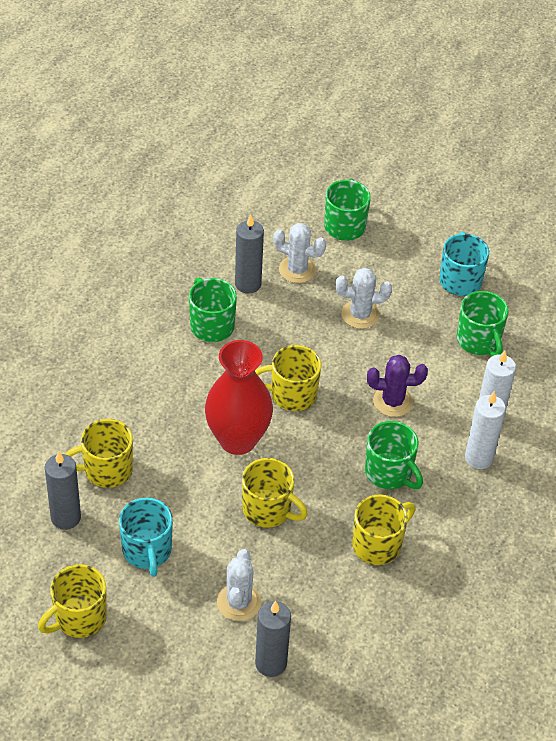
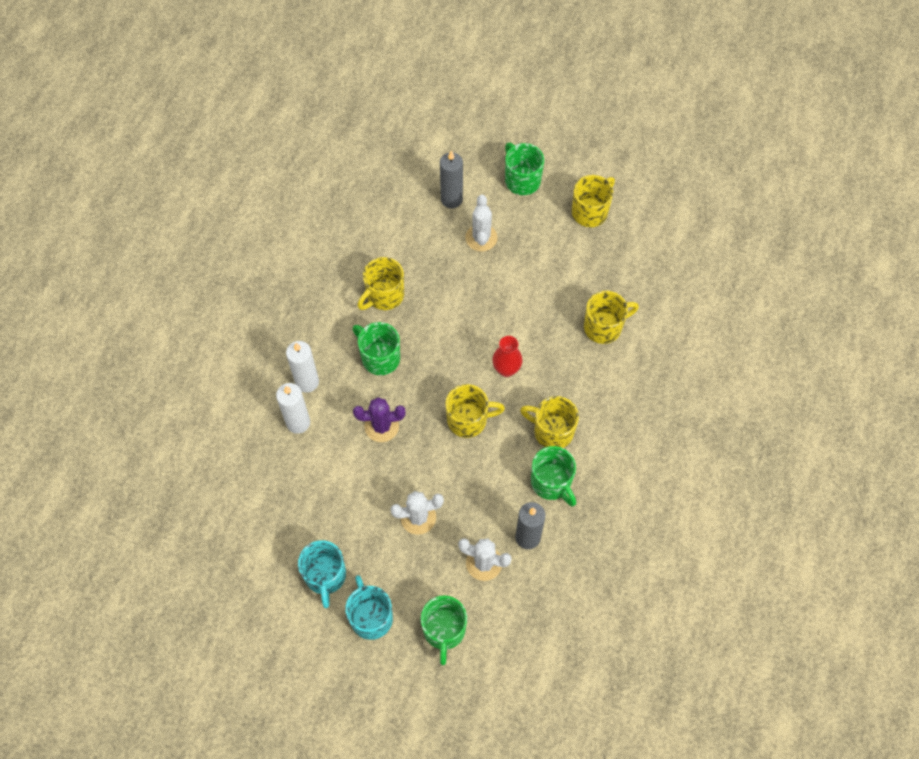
camera: 175 degrees right, 15 degrees up
(66, 517) = (623, 283): grey candle -> none
(147, 551) = (555, 266): turquoise mug -> turquoise mug (371, 617)
(237, 440) = (506, 369): red vase -> red vase, size x0.54
(268, 510) = (472, 312): yellow mug -> yellow mug (552, 431)
(479, 341) = (307, 504): green mug -> green mug (522, 180)

